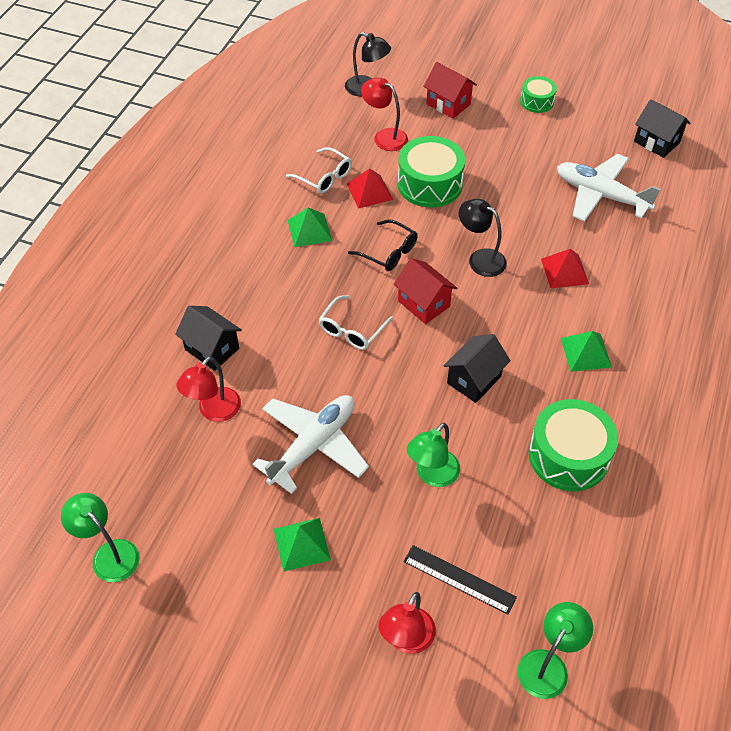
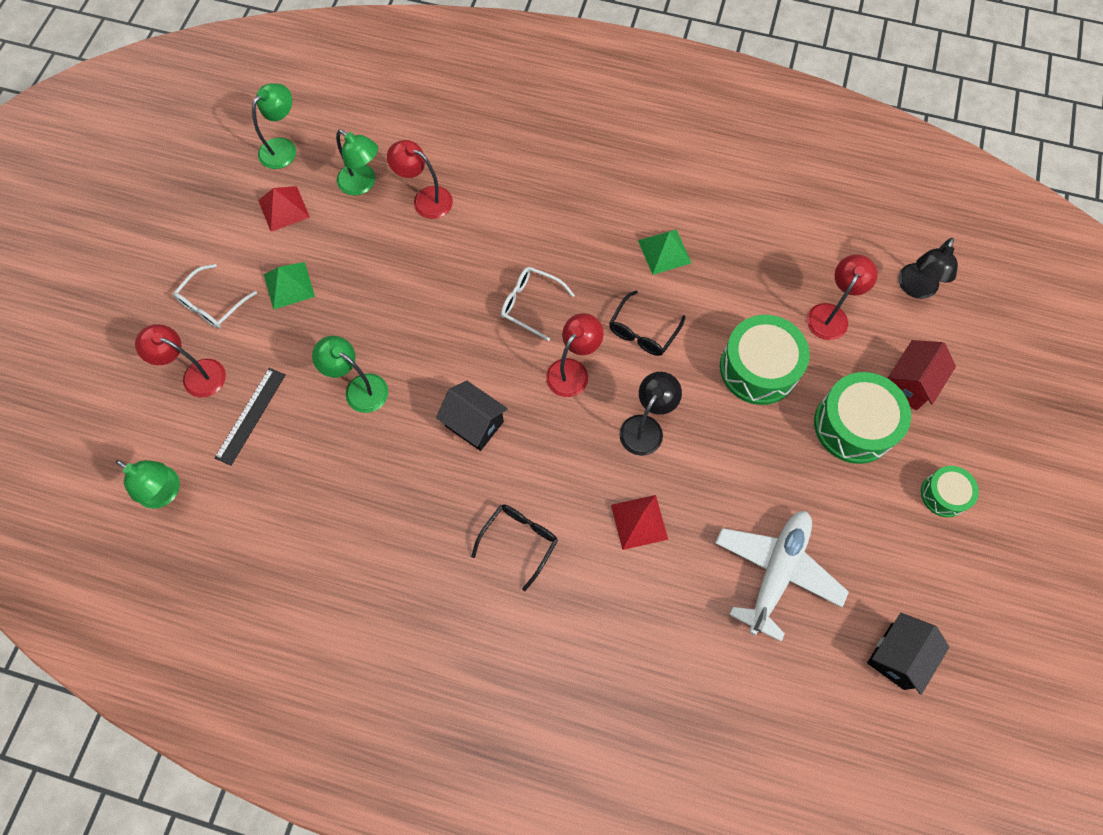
camera: 85 degrees right, 15 degrees up
(181, 470) = (363, 184): none -> green lamp
(212, 349) = (496, 187): black house -> none
(313, 445) = (390, 283): white plane -> none
(324, 177) = (749, 257): white glasses -> white glasses (212, 304)
(369, 191) = (734, 305): red pyramid -> red pyramid (283, 208)
(423, 303) = (572, 370): red house -> red lamp
(568, 455) = (383, 517): green drum -> green drum (854, 425)
(586, 352) = (519, 541): green pyramid -> black glasses

